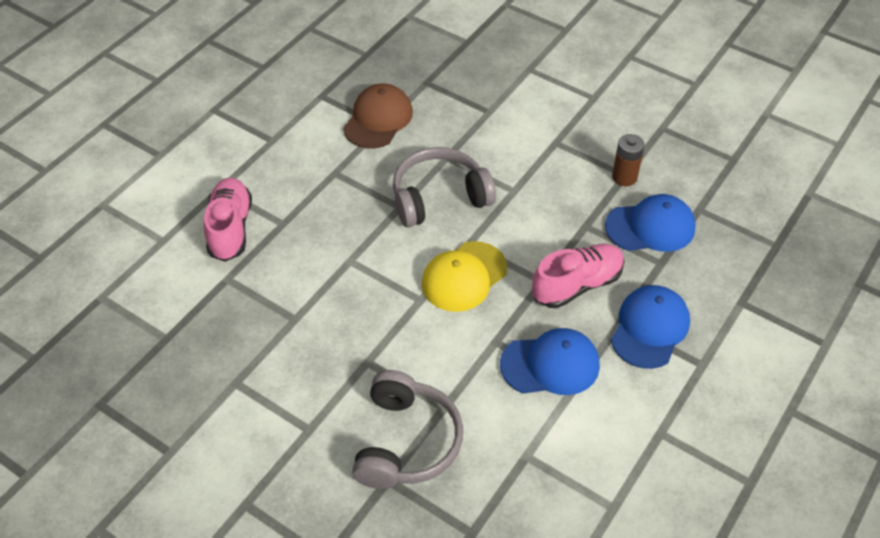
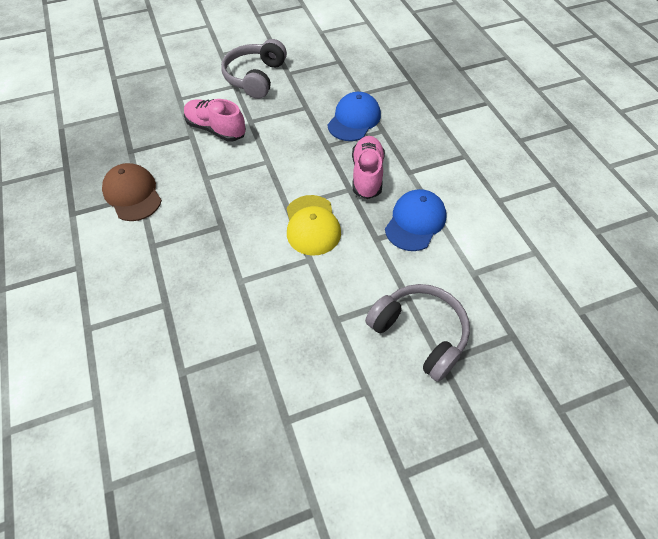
camera: 55 degrees left, 5 degrees up
(230, 229) = (135, 343): pink shoe -> pink shoe (216, 129)
(439, 198) = (235, 201): grey headphones -> grey headphones (255, 77)
(624, 177) = (308, 108): brown battery -> none
(650, 328) = (424, 162): blue cap -> none

